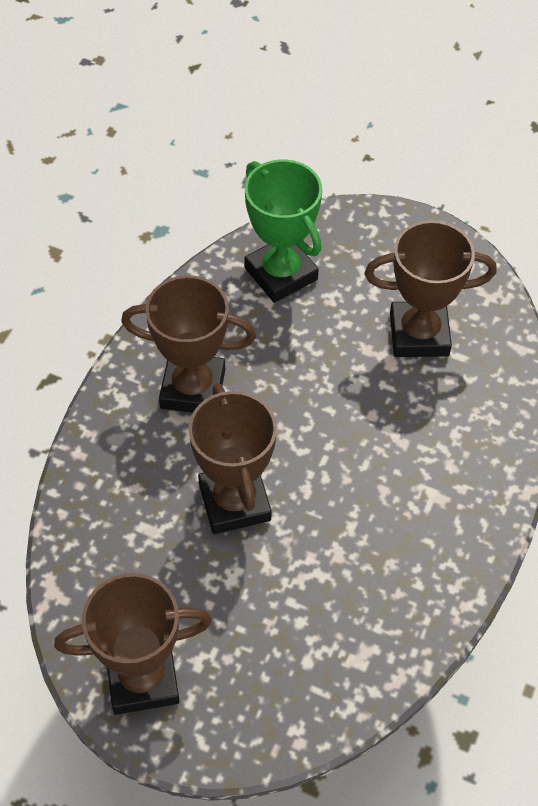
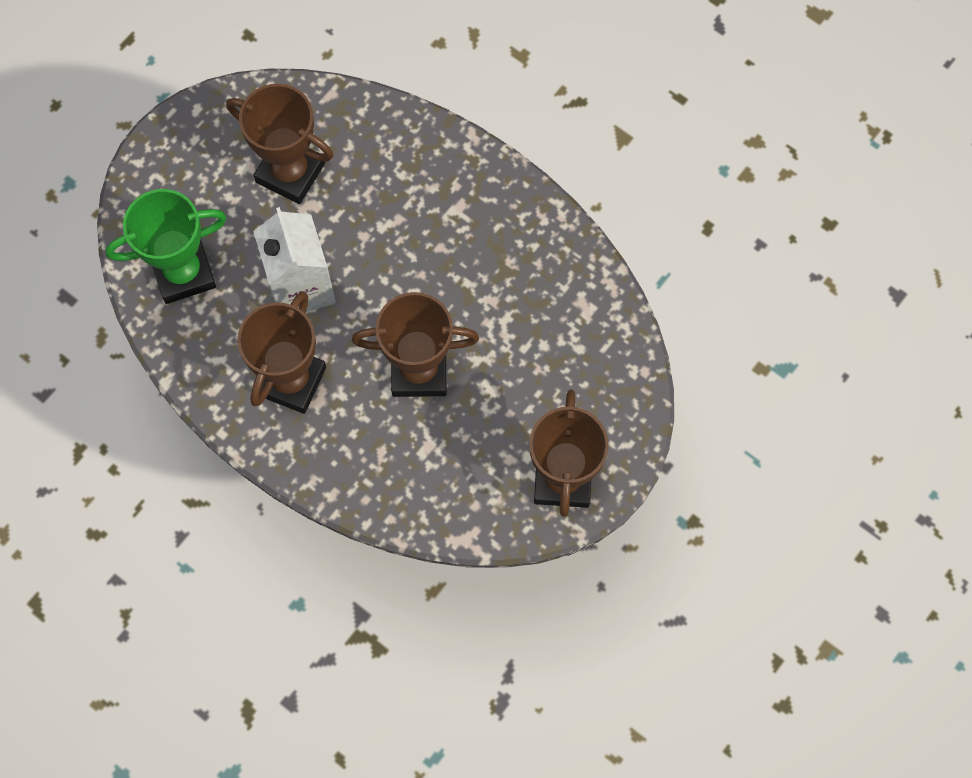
camera: 75 degrees left, 15 degrees up
(297, 373) = (301, 286): none -> white carton
(419, 334) = (290, 172): brown trophy -> brown trophy turned 75 degrees counterclockwise

